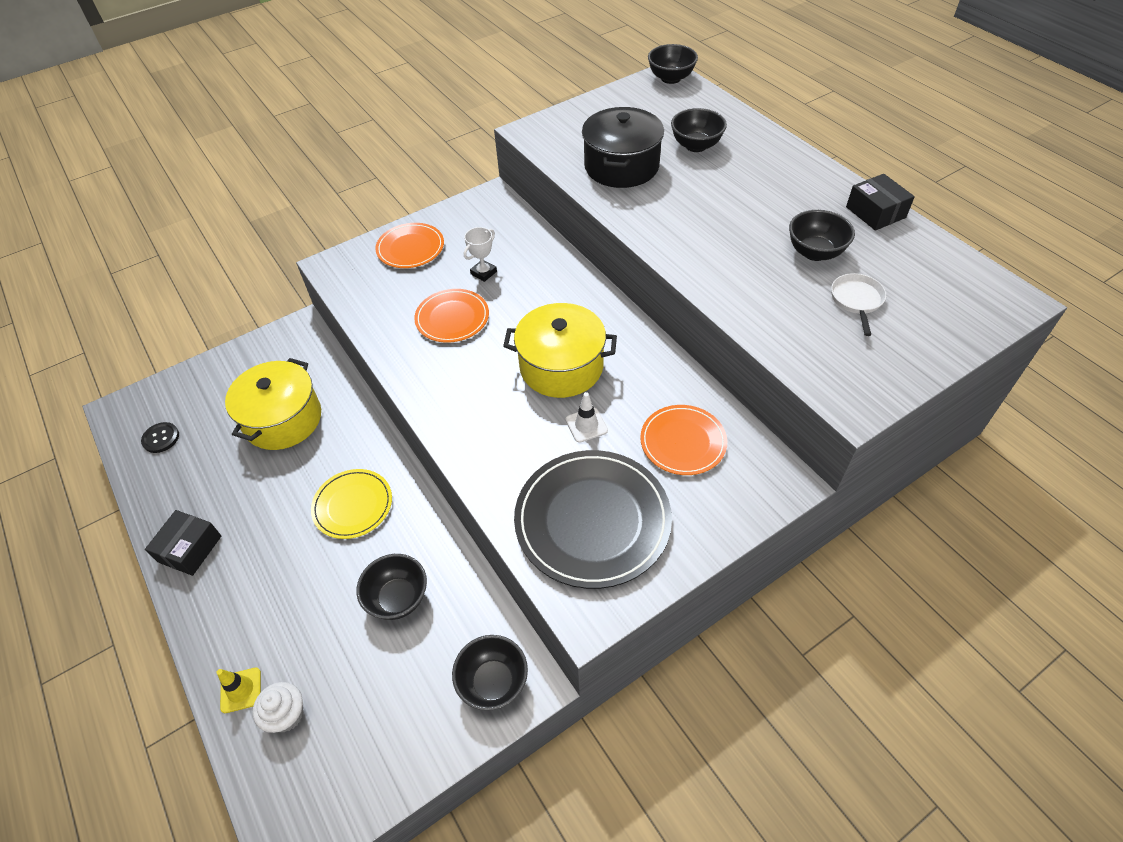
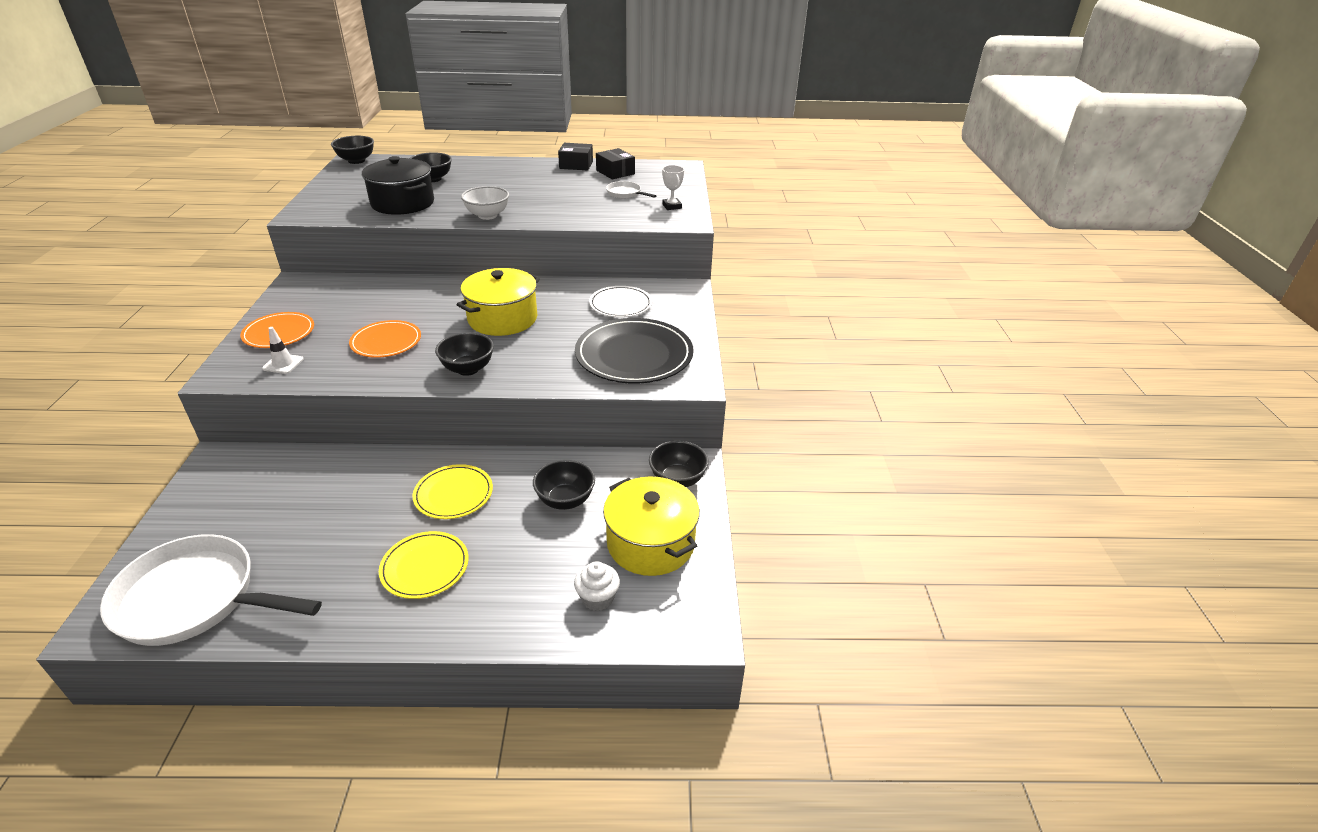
camera: 60 degrees left, 15 degrees down
(161, 438) = (195, 599): black button -> white pan
(190, 549) = (362, 614): black box -> black box (615, 172)
(241, 690) = (547, 621): yellow traffic cone -> none
(257, 551) = (425, 567): none -> yellow plate
(283, 419) = (305, 504): yellow pot -> yellow pot (650, 543)
(483, 273) = (366, 313): white trophy -> white trophy (672, 206)
(586, 425) = (562, 329): white traffic cone -> white traffic cone (283, 364)
(664, 235) = (487, 215): none -> white bowl
(683, 442) = (620, 304): orange plate -> white plate
(815, 252) = (576, 188): black bowl -> black bowl (468, 369)

